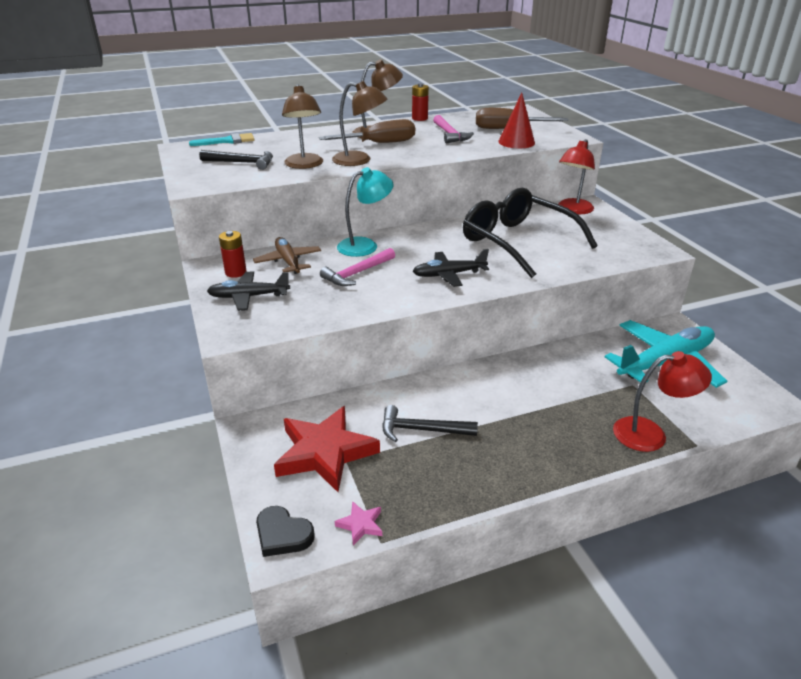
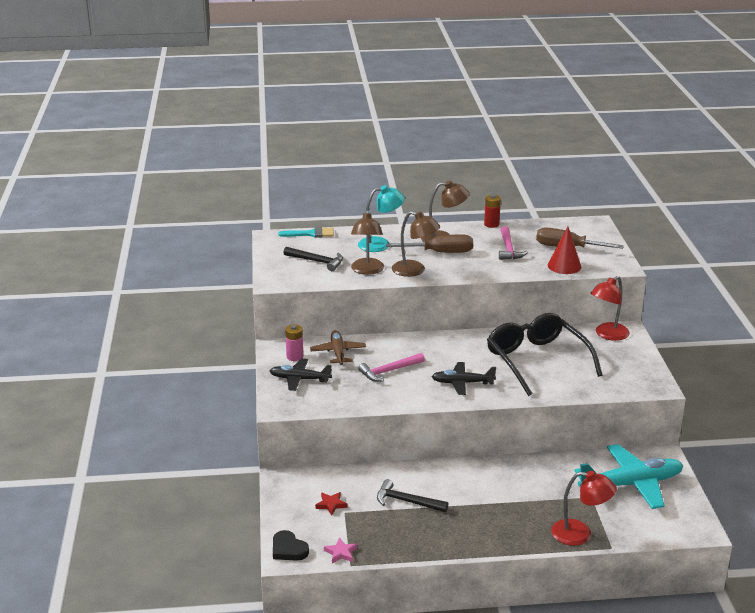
camera: 15 degrees right, 5 degrees down
(235, 272) = (294, 356): red battery -> pink battery
(325, 452) = (331, 504): red star -> red star, size x0.42
(365, 245) = (405, 346): turquoise lamp -> turquoise lamp (381, 244)

